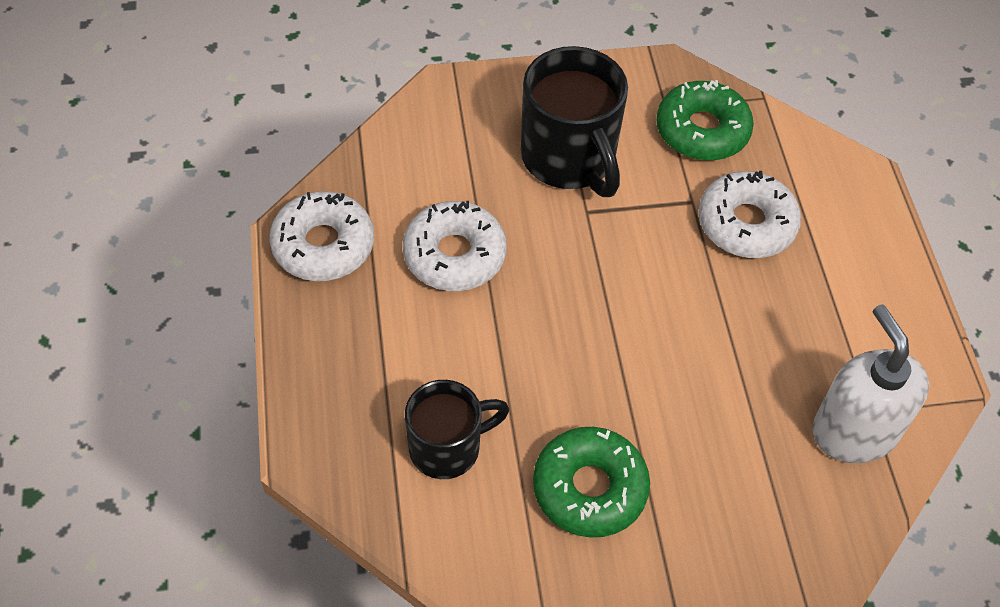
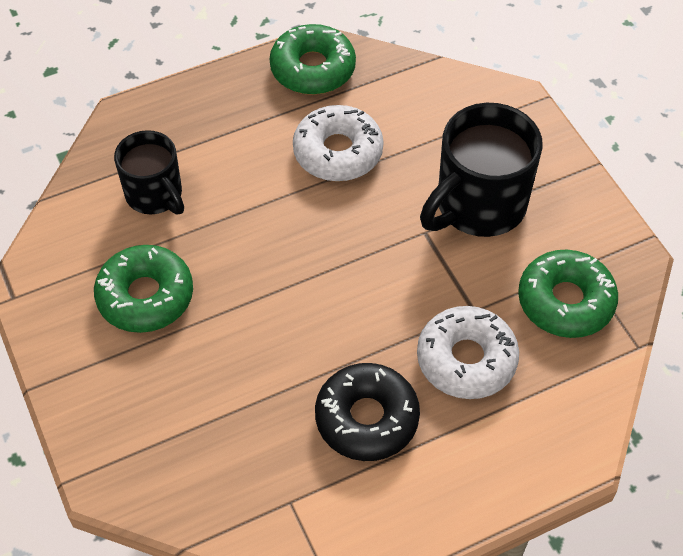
camera: 75 degrees right, 0 degrees up
(323, 245) = (313, 69): white donut -> green donut
(793, 322) = (367, 418): none -> black donut
(854, 431) = (262, 489): white soap dispenser -> none

